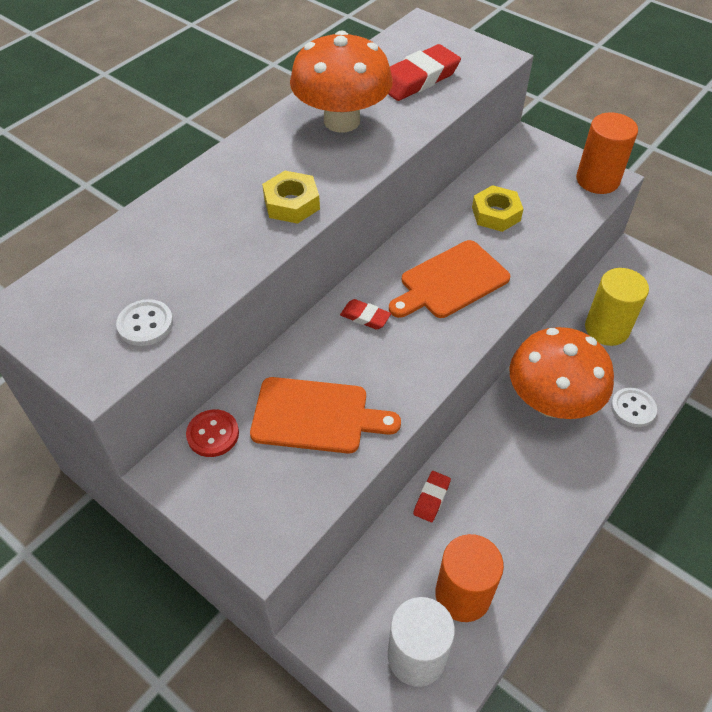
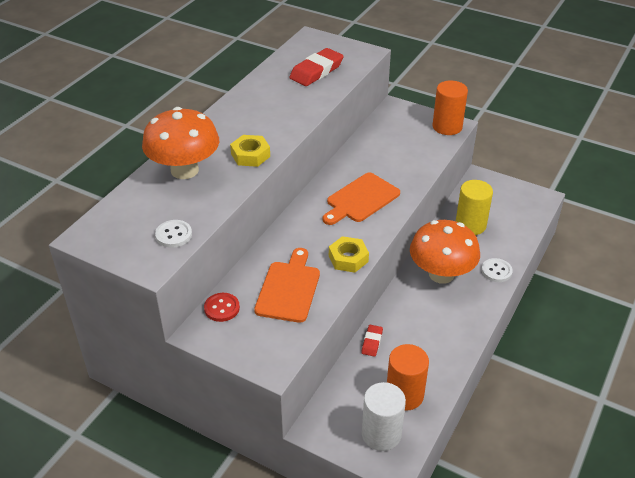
camera: 10 degrees left, 10 degrees down
(316, 416) = (289, 289): orange cutting board -> orange cutting board turned 75 degrees counterclockwise
(342, 121) = (271, 102): orange mushroom -> orange mushroom (184, 170)
(365, 317) = (308, 227): red eraser -> none
(496, 214) = (383, 155): yellow nut -> yellow nut (348, 258)

